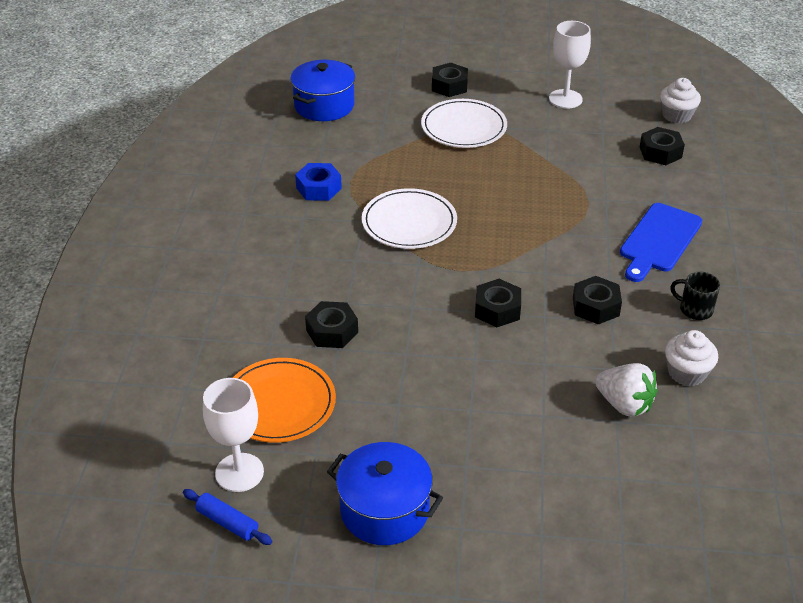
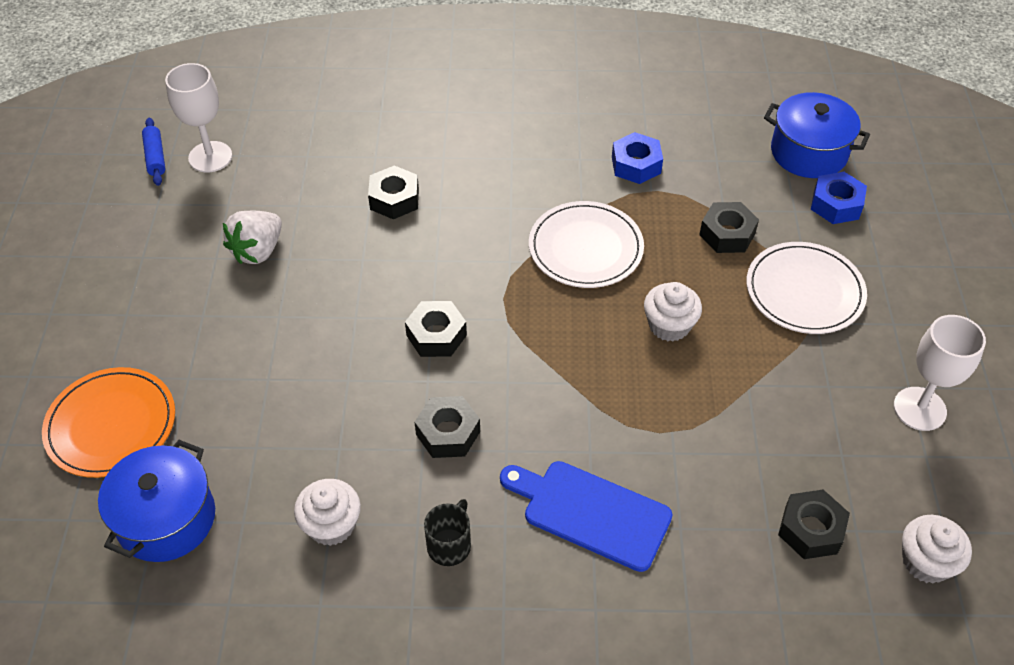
camera: 85 degrees right, 10 degrees up
(227, 522) = (155, 157): blue rolling pin -> blue rolling pin turned 45 degrees counterclockwise
(279, 403) = (293, 172): orange plate -> orange plate (111, 425)
(381, 102) = (836, 204): none -> blue nut
(384, 510) = (155, 257): blue pot -> blue pot (166, 519)
(449, 86) = (903, 271): black nut -> black nut (727, 234)
(492, 189) = (669, 325): none -> white cupcake
(624, 404) = (280, 455): white strawberry -> white strawberry (258, 251)

